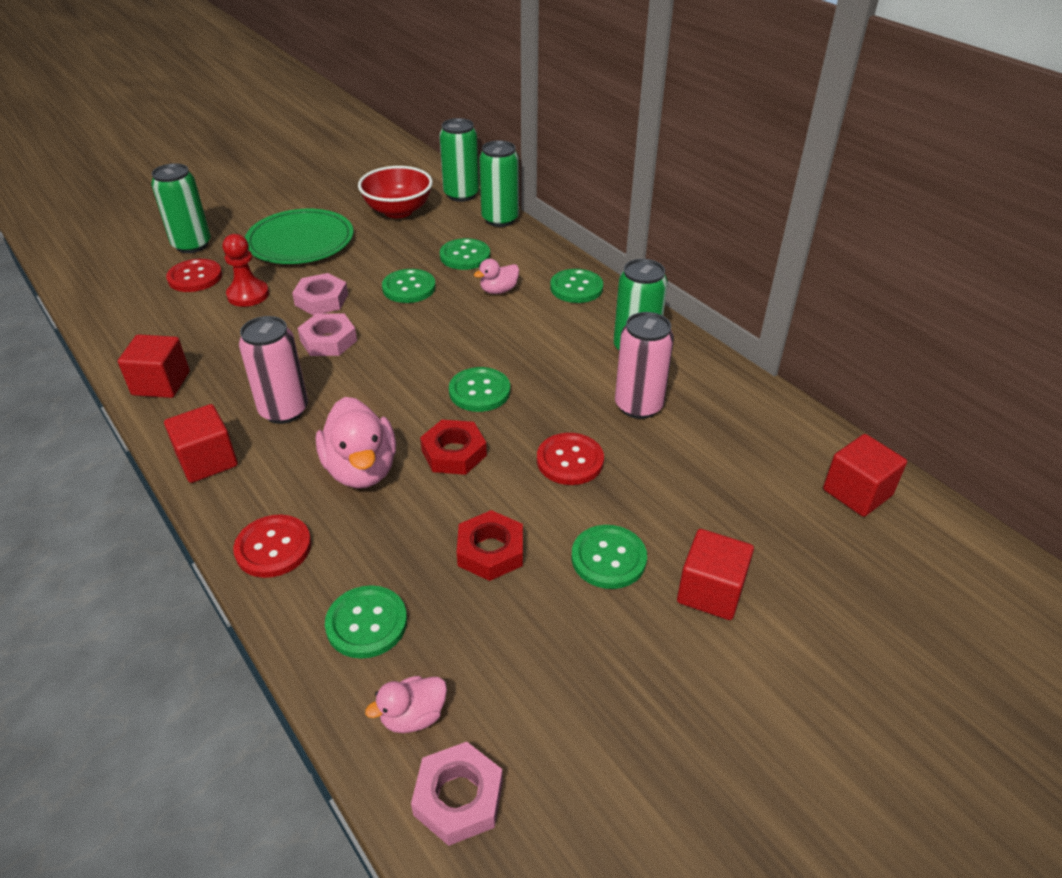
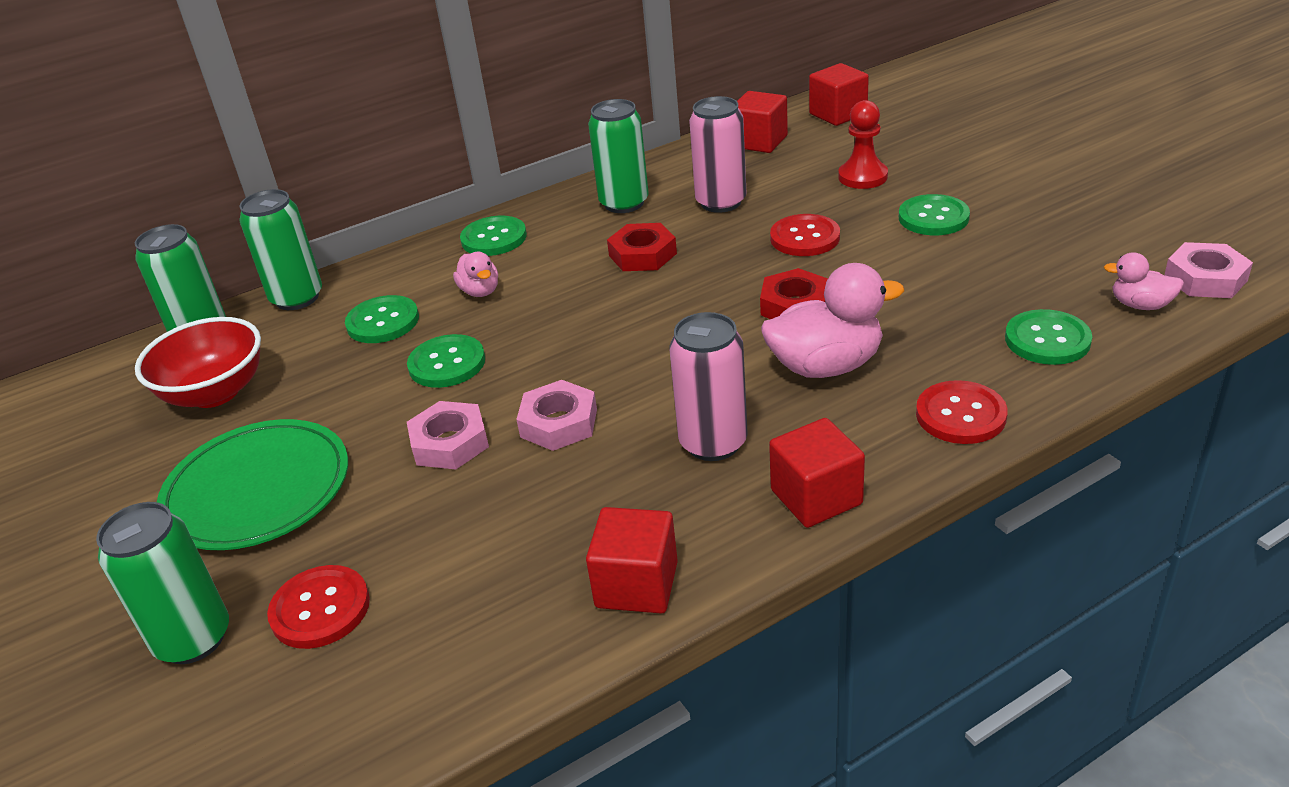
camera: 80 degrees left, 5 degrees down
(248, 295) = (406, 527): red pawn -> red pawn (863, 177)
(413, 716) = (1140, 305): pink duck -> pink duck turned 135 degrees clockwise
(479, 391) = (687, 295): green button -> none
(490, 551) = (937, 276): red nut -> red nut (642, 254)
(710, 591) = (960, 175): red cube -> red cube (759, 142)

